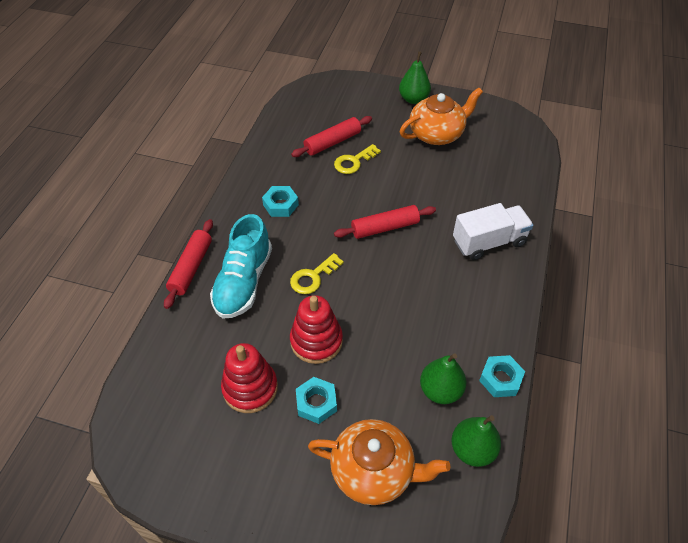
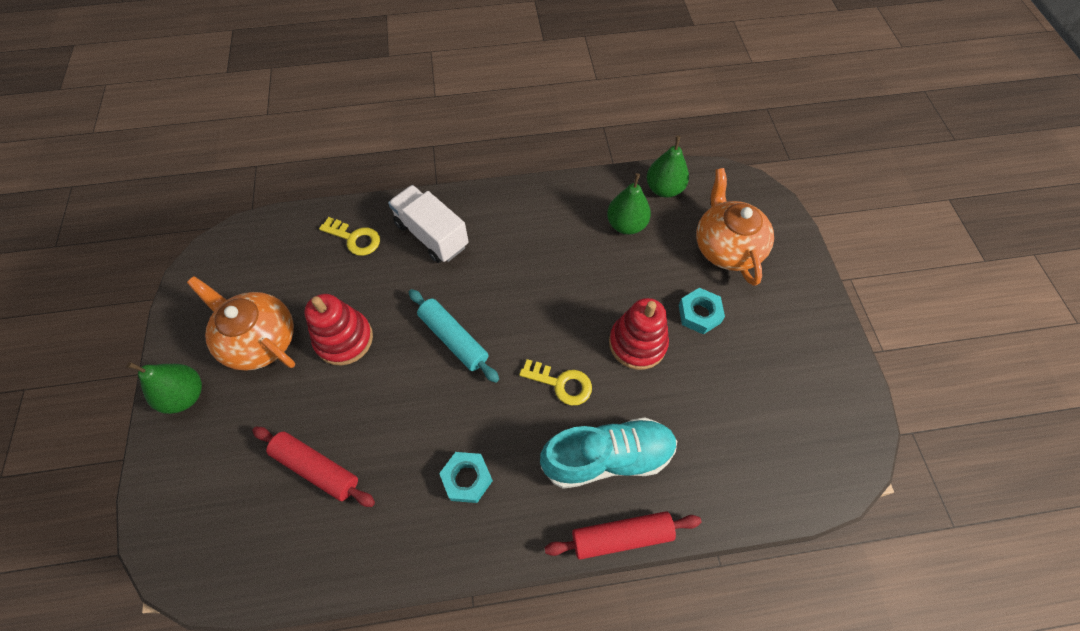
camera: 115 degrees left, 10 degrees up
(250, 388) = (723, 378): red stacking toy -> red stacking toy (344, 339)
(354, 162) = (349, 421): yellow key -> yellow key (355, 238)
(385, 228) = (453, 339): red rolling pin -> turquoise rolling pin
(500, 379) = (589, 187): turquoise nut -> none

